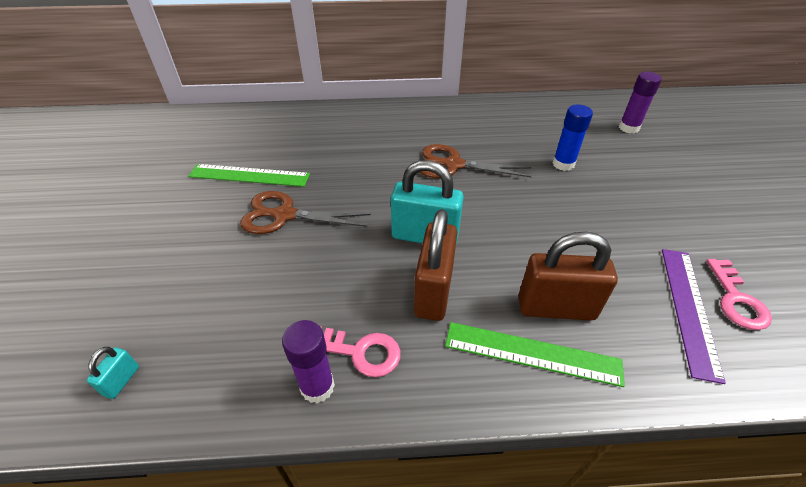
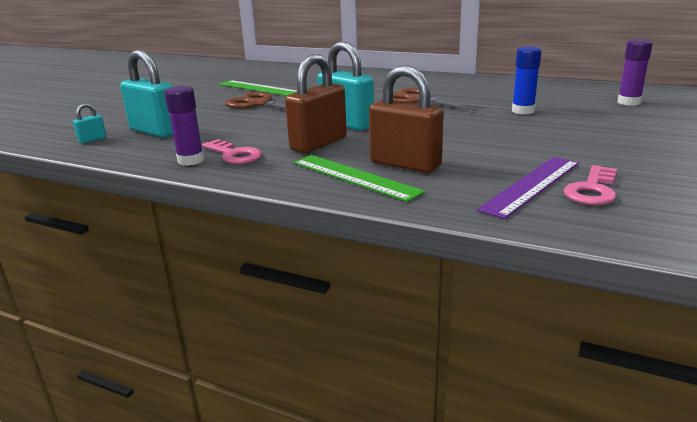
camera: 30 degrees right, 20 degrees down
(201, 326) = (155, 131): none -> turquoise padlock

